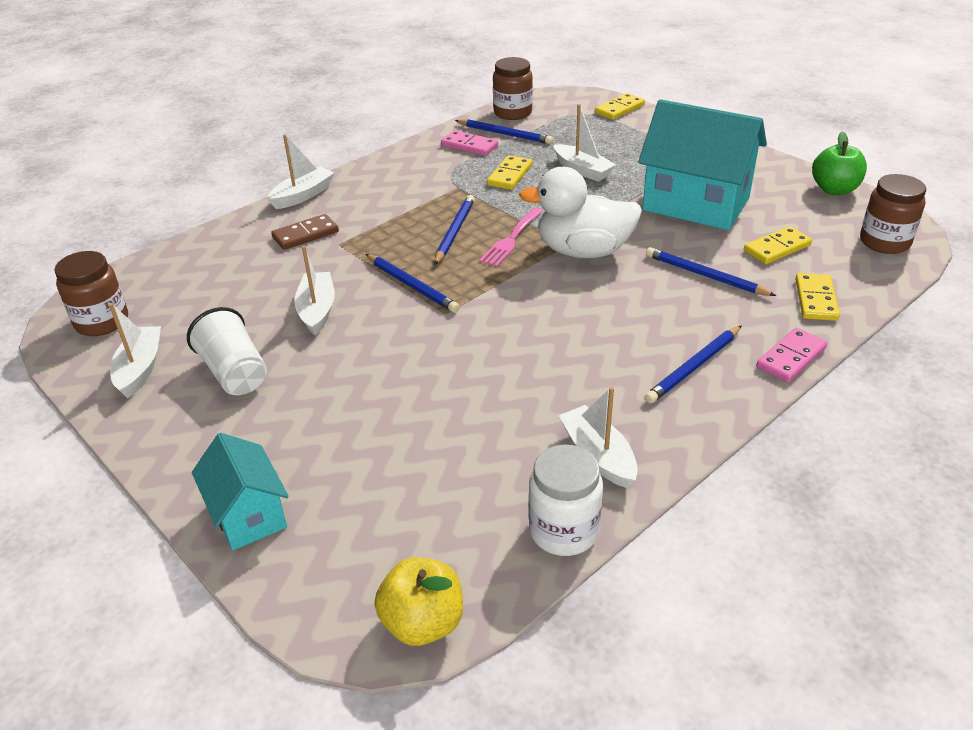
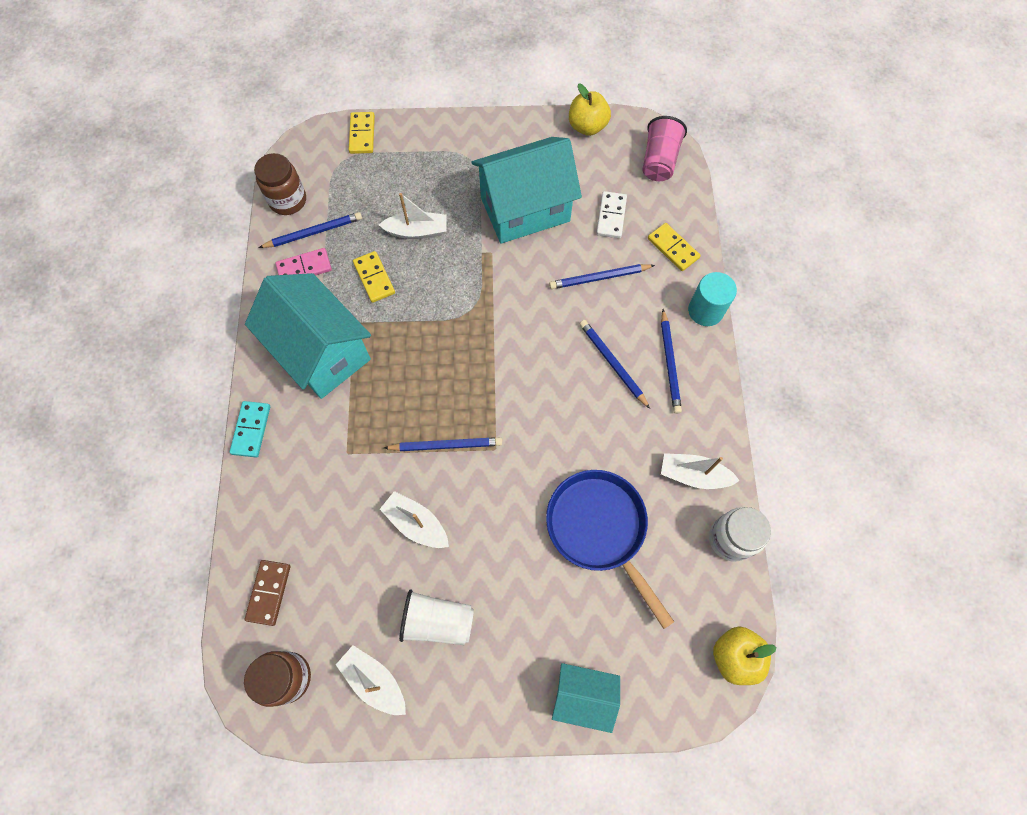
camera: 50 degrees left, 30 degrees up
(303, 195) = (251, 430): white boat -> turquoise domino
(305, 235) = (311, 466): brown domino -> brown domino (269, 592)
(410, 188) = (321, 352): none -> turquoise house
(448, 422) = (600, 529): none -> blue pan
(454, 232) = (409, 370): blue pencil -> blue pencil (612, 363)
(511, 239) = (454, 345): pink fork -> none
(583, 251) = (510, 317): white duck -> none
(777, 248) = (611, 216): yellow domino -> white domino
(791, 358) = (705, 311): pink domino -> turquoise cylinder
(834, 189) = (587, 126): green apple -> yellow apple
(884, 242) = (659, 161): brown jar -> pink cup

